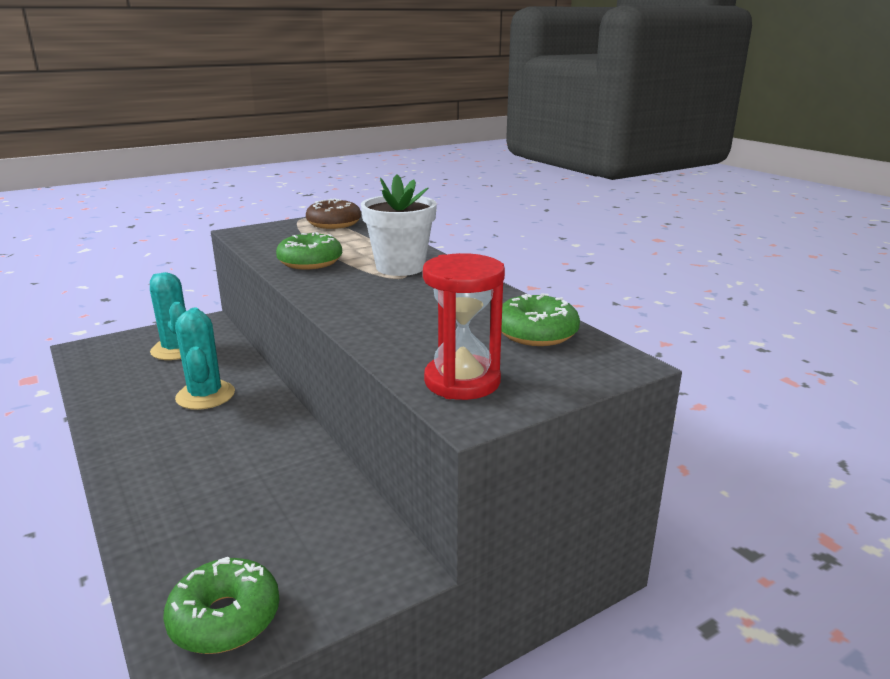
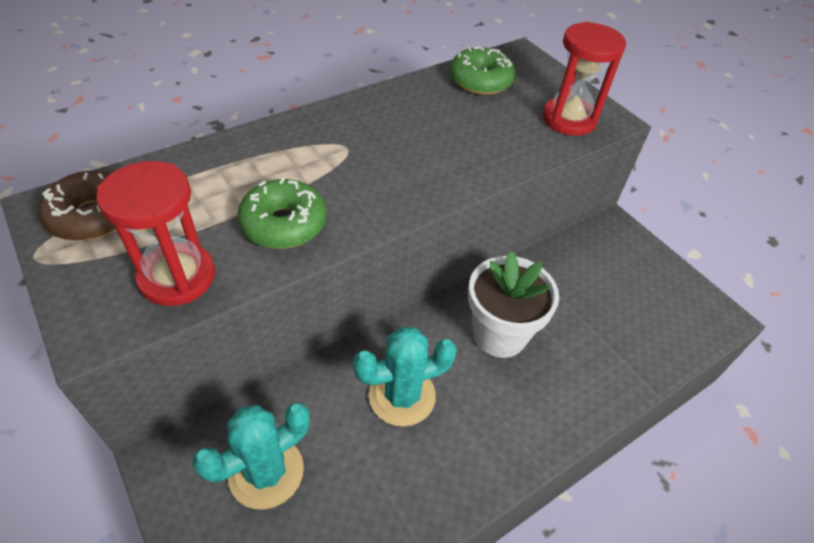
camera: 95 degrees left, 25 degrees up
(225, 618) = (684, 306): green donut -> none
(272, 242) = (177, 277): none -> red hourglass
(400, 267) = (315, 148): white flower pot -> white flower pot (499, 334)

